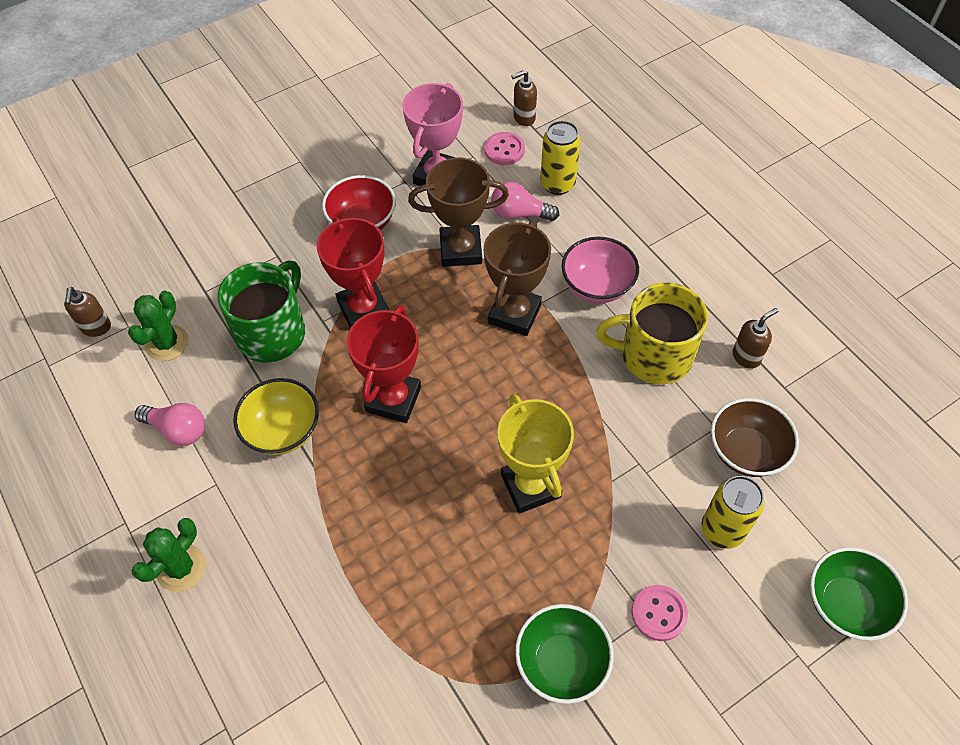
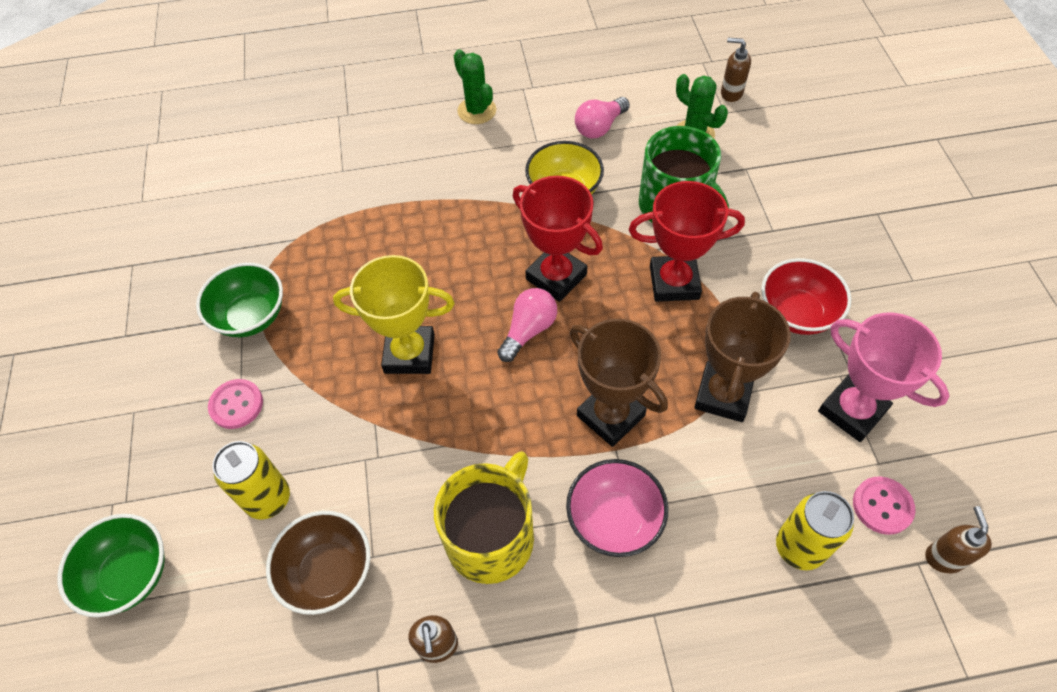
camera: 115 degrees right, 0 degrees up
(519, 214) = (760, 479): pink light bulb -> pink light bulb (529, 330)

